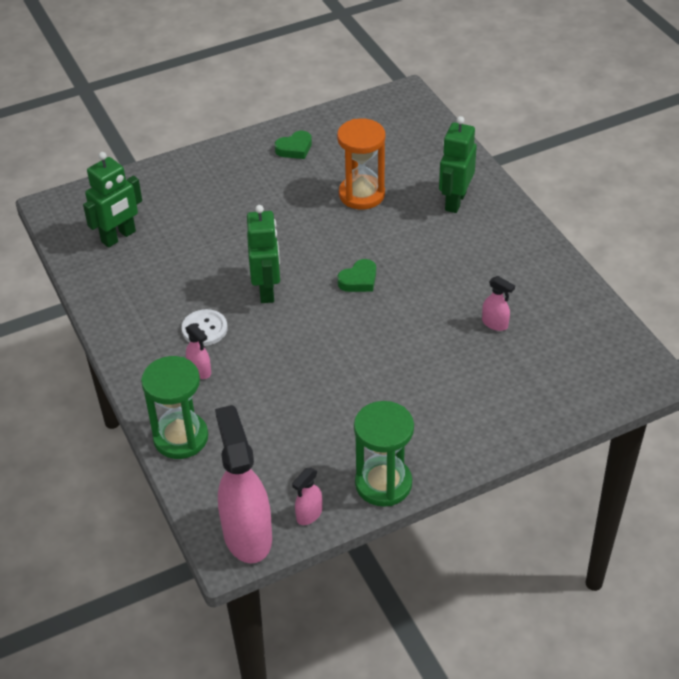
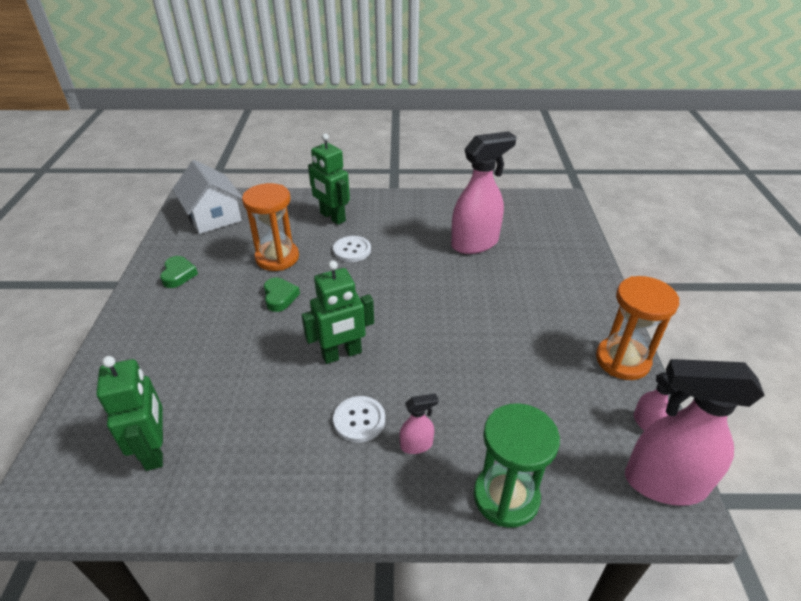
camera: 65 degrees left, 5 degrees down
(267, 290) = (342, 354): green robot -> green robot turned 135 degrees clockwise
(359, 280) = (376, 293): green heart -> green heart (280, 297)
(383, 484) = (622, 360): green hourglass -> orange hourglass
(390, 123) = (213, 216): none -> white house
(411, 238) = (352, 250): none -> white button
(495, 324) = (475, 243): pink spray bottle -> pink spray bottle, size x2.25

